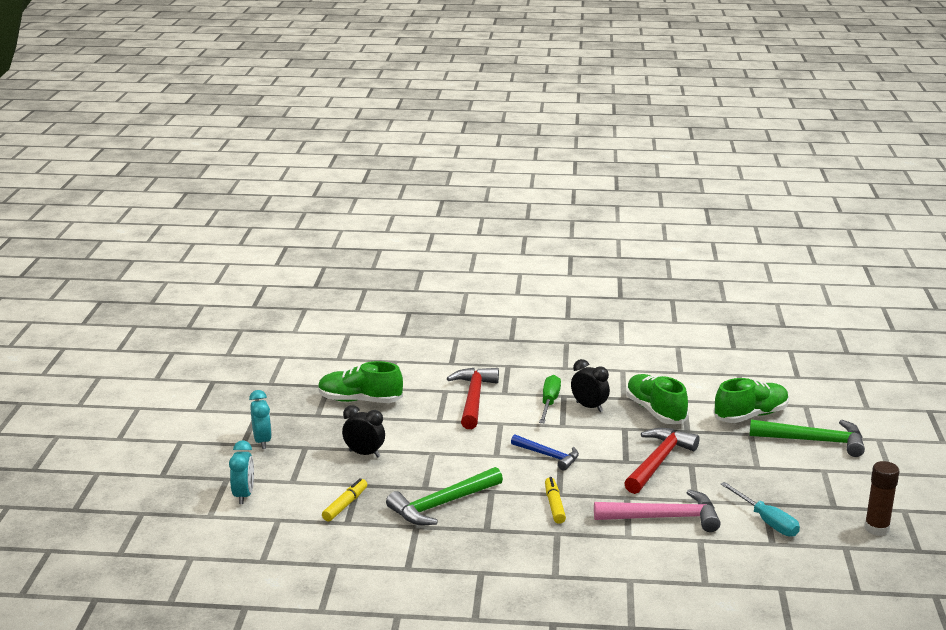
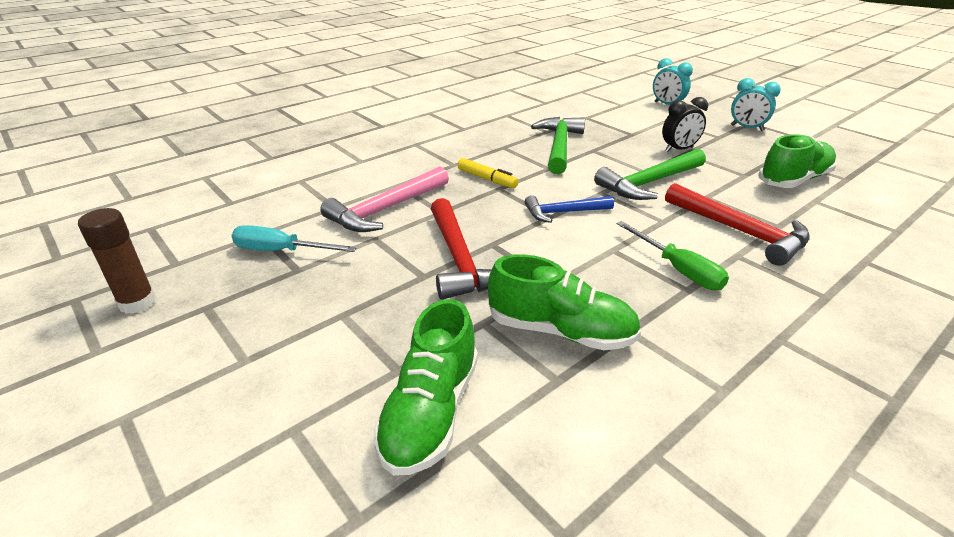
camera: 135 degrees right, 10 degrees up
(345, 505) = (609, 123): yellow marker -> none
(589, 407) = (634, 289): black clock -> none
(814, 441) = (287, 416): green hammer -> green hammer (649, 183)

